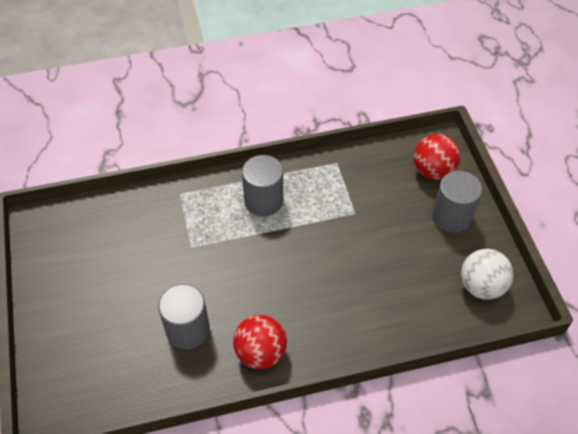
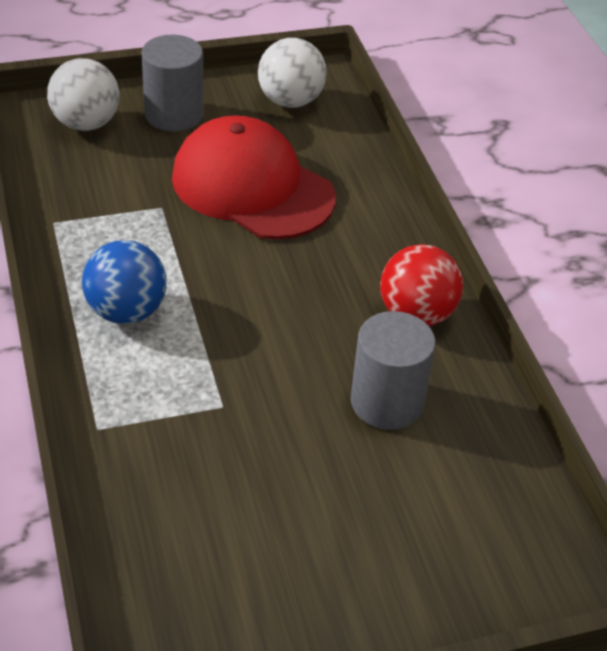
camera: 95 degrees left, 10 degrees down
(263, 200) = (126, 311): grey cylinder -> blue ball
(379, 262) = (252, 187): none -> red cap
(433, 170) = (86, 123): red ball -> white ball

